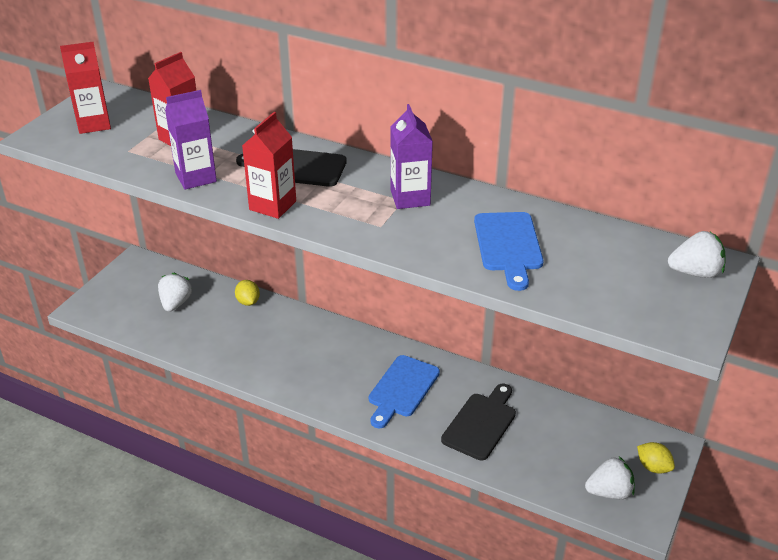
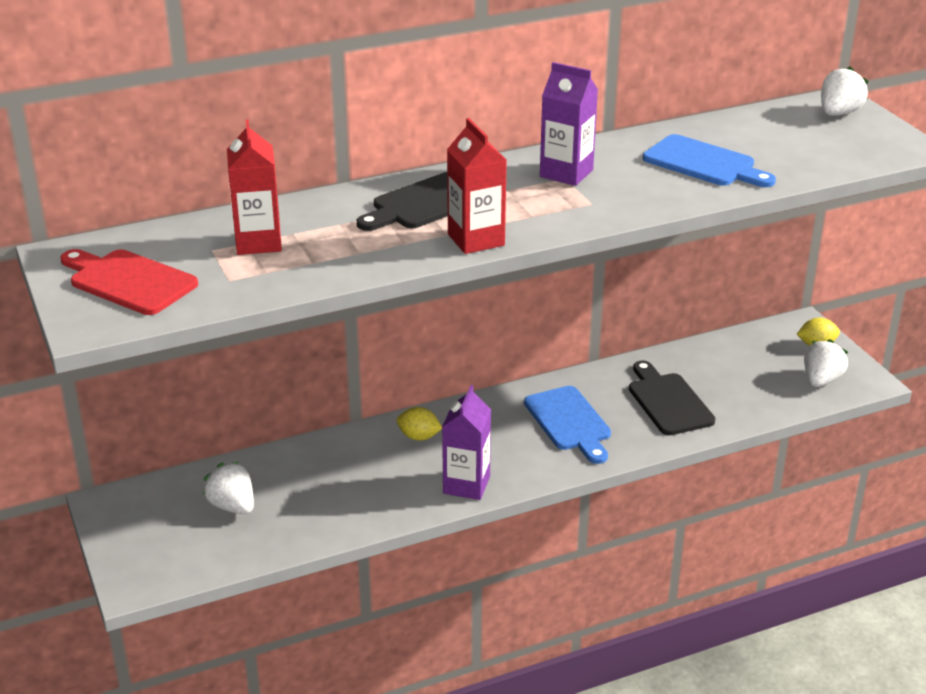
camera: 50 degrees left, 5 degrees down
(94, 124) = (128, 281): red carton -> red cutting board
(196, 177) = (355, 260): purple carton -> purple carton (466, 485)
(248, 302) = (305, 454): yellow lemon -> yellow lemon (419, 437)

